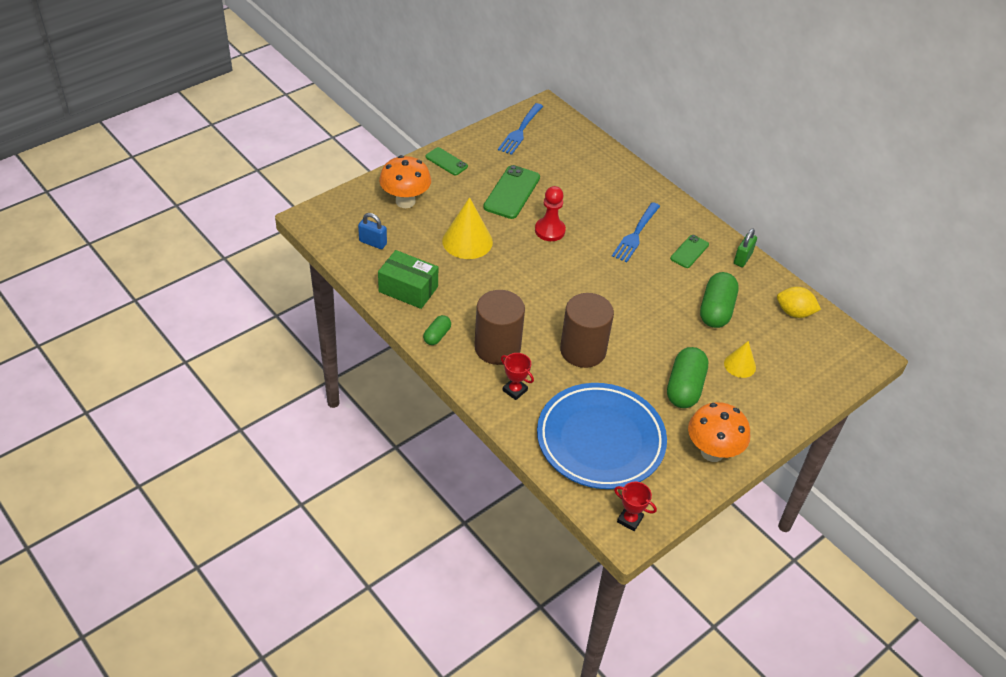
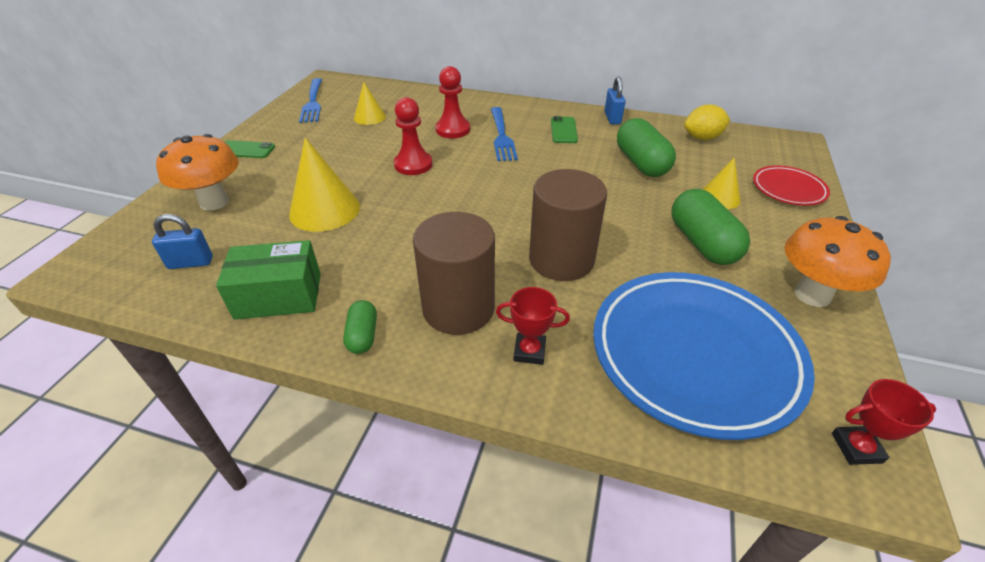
camera: 30 degrees left, 5 degrees down
(512, 192) = (343, 149): green phone -> none
(552, 168) = (369, 117): none -> yellow cone
(604, 210) = (453, 130): none -> red pawn
(742, 258) = (612, 118): green padlock -> blue padlock
(801, 386) = (788, 189): none -> red plate

